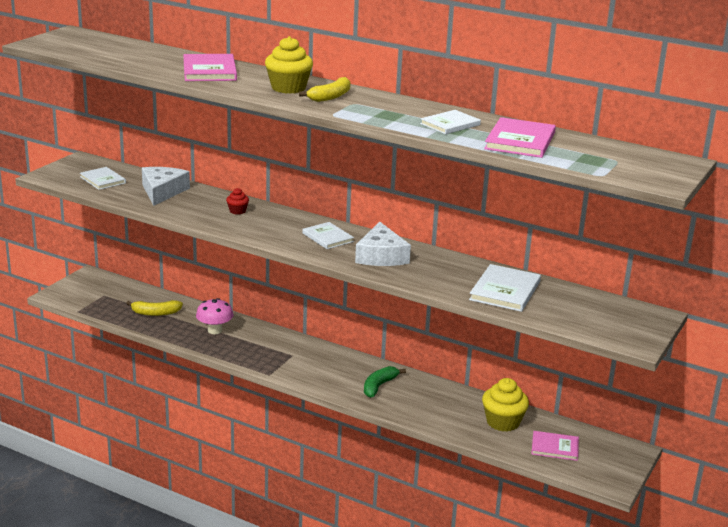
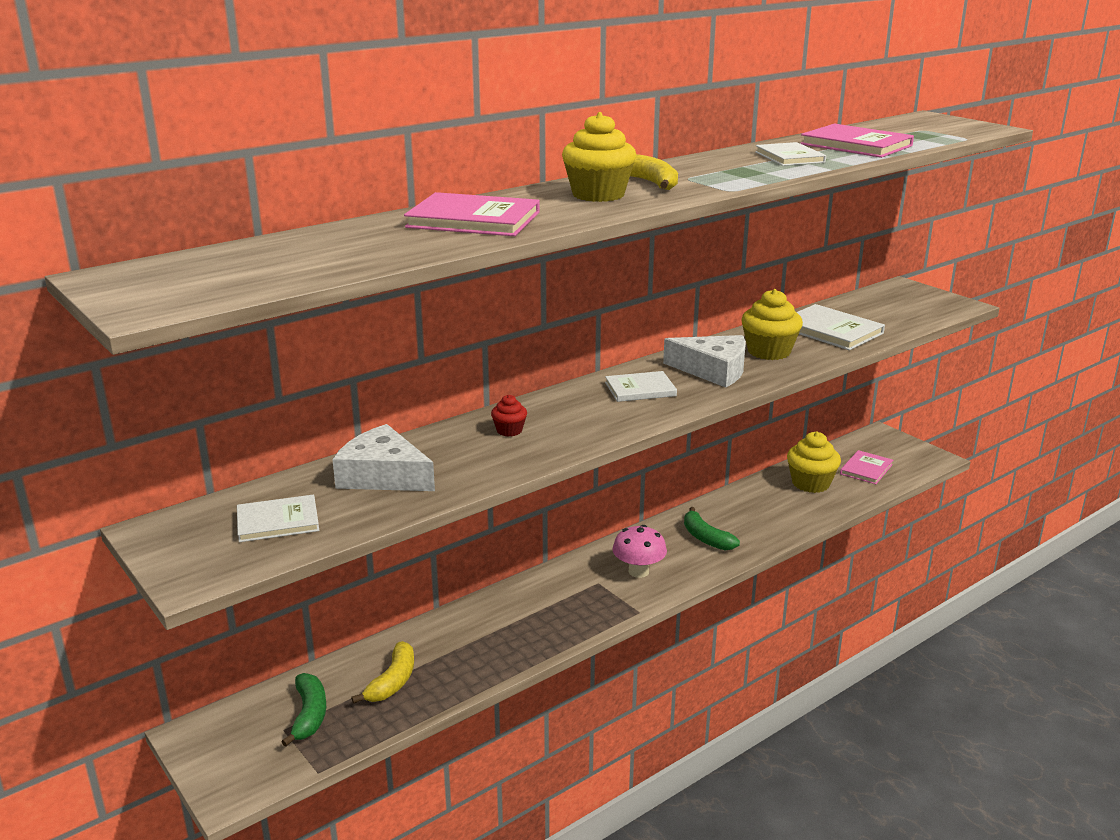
camera: 65 degrees left, 0 degrees up
(118, 298) = (309, 715): none -> green banana
(215, 330) = (489, 634): pink mushroom -> pink mushroom (638, 571)
(435, 271) = (769, 351): none -> yellow cupcake

